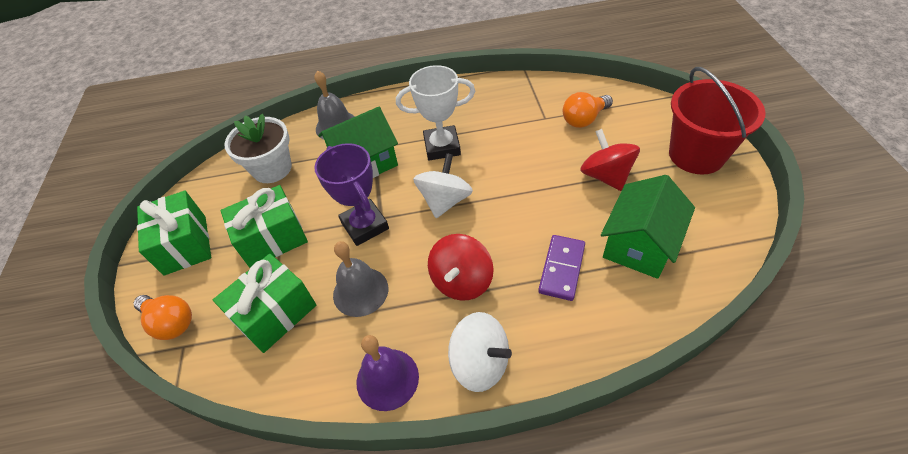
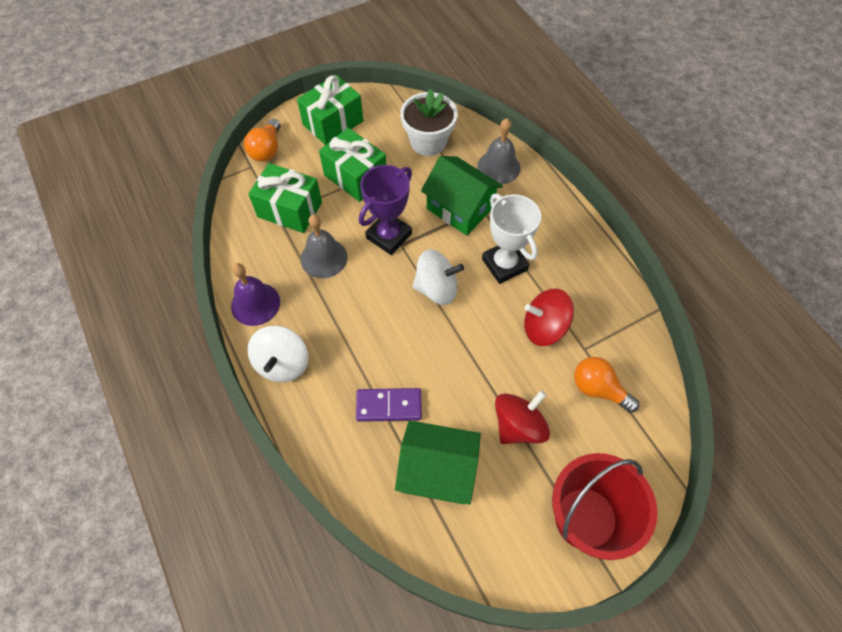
camera: 65 degrees right, 10 degrees up
(461, 281) = (353, 328): red spinning top -> red spinning top (544, 327)

